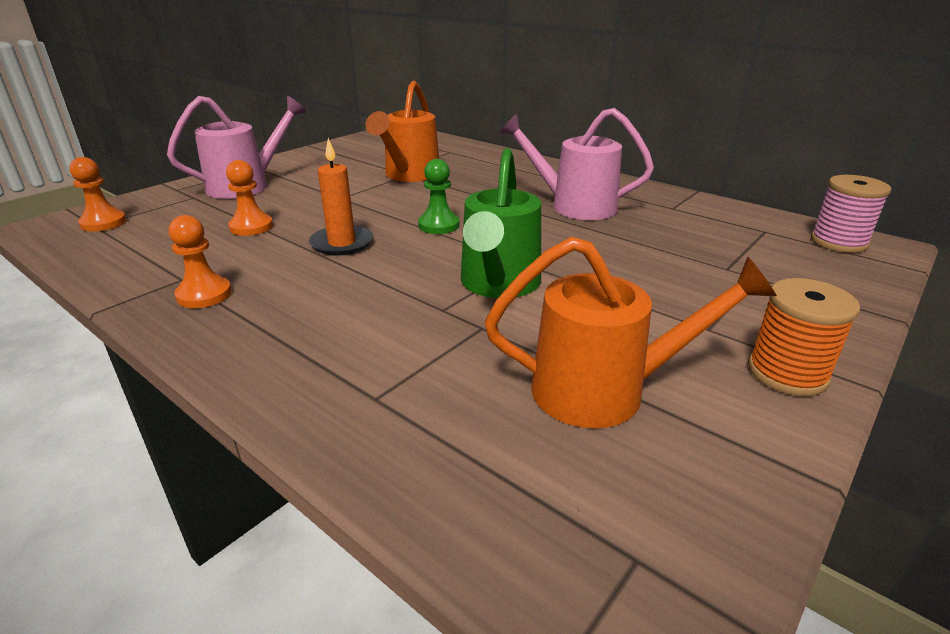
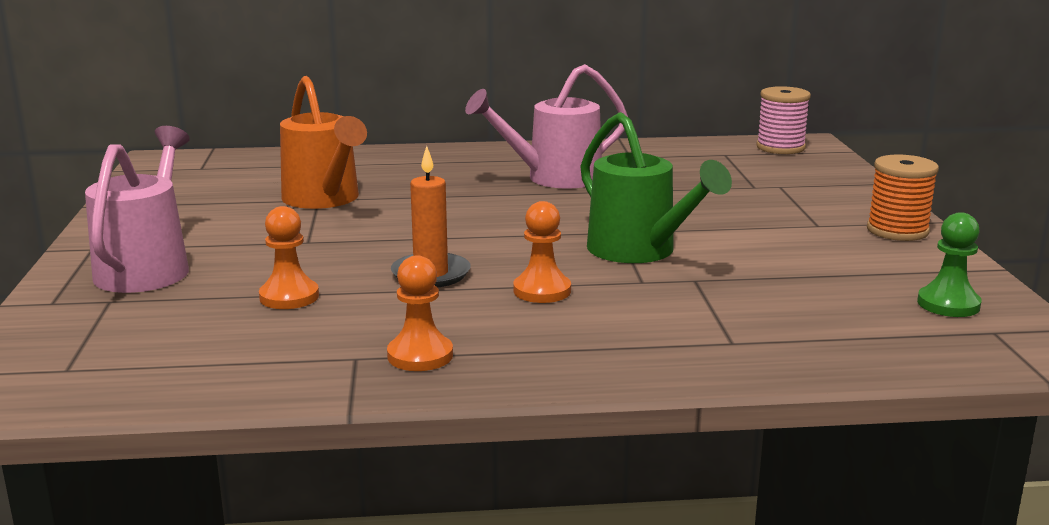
camera: 45 degrees left, 10 degrees down
(103, 223) = (72, 362): orange pawn -> orange pawn (542, 291)
(438, 225) = (479, 230): green pawn -> green pawn (948, 304)
(606, 390) = (839, 278): orange watering can -> none

